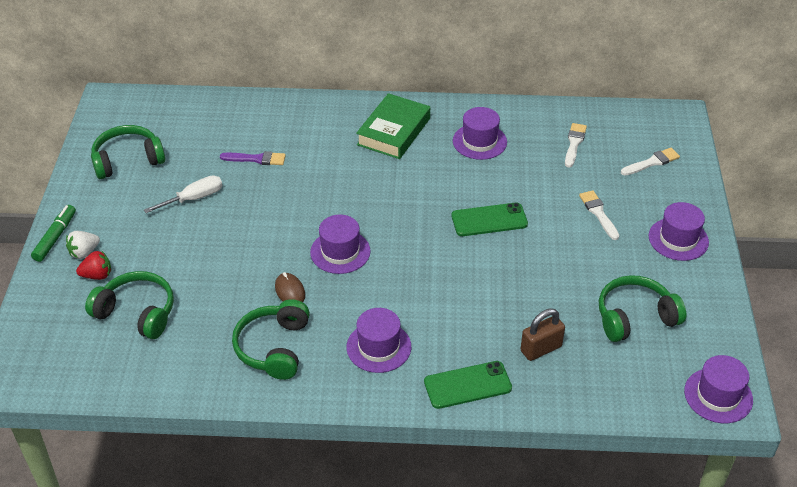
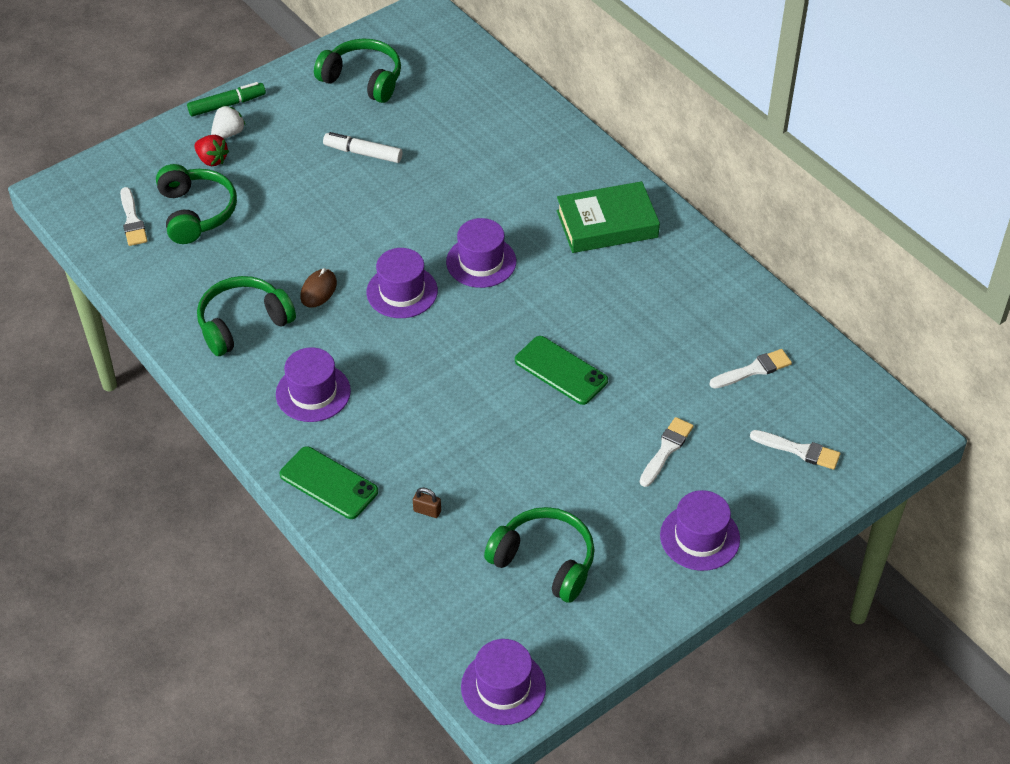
camera: 50 degrees right, 5 degrees up
(84, 252) = (228, 133): white strawberry -> white strawberry turned 120 degrees clockwise
(98, 352) = (132, 220): none -> white brush
(194, 198) = (363, 153): white screwdriver -> white marker
(256, 159) = (458, 157): purple brush -> none
(479, 141) = (668, 295): purple hat -> purple hat (481, 262)
(541, 349) = (427, 511): brown padlock -> brown padlock, size x0.54

